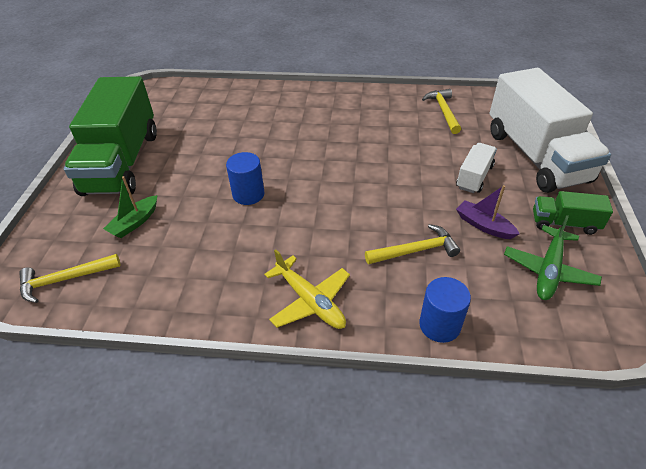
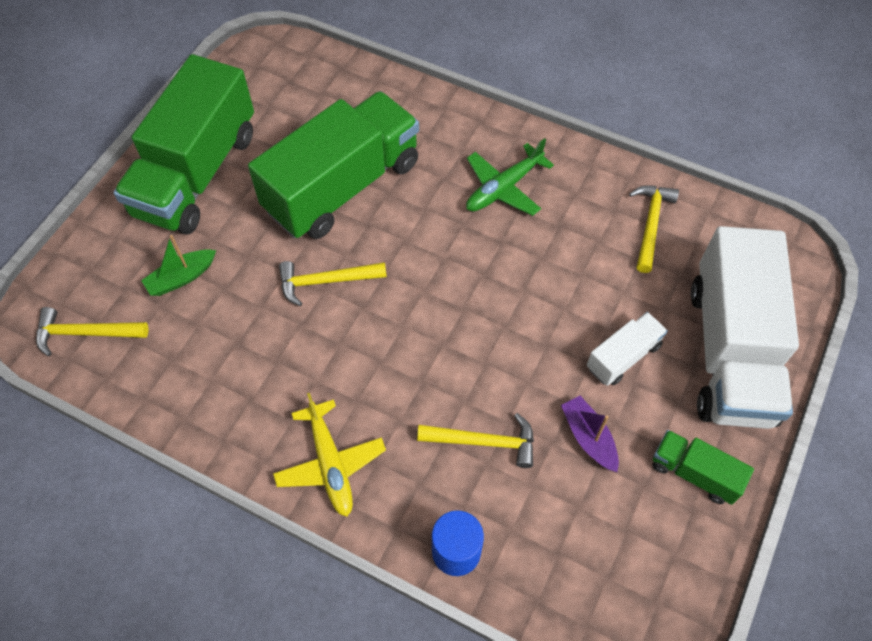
camera: 20 degrees right, 15 degrees up
(234, 143) = (343, 187): none -> green truck
(248, 194) = (326, 281): blue cylinder -> yellow hammer
(549, 270) = (628, 531): green plane -> green plane (504, 188)

